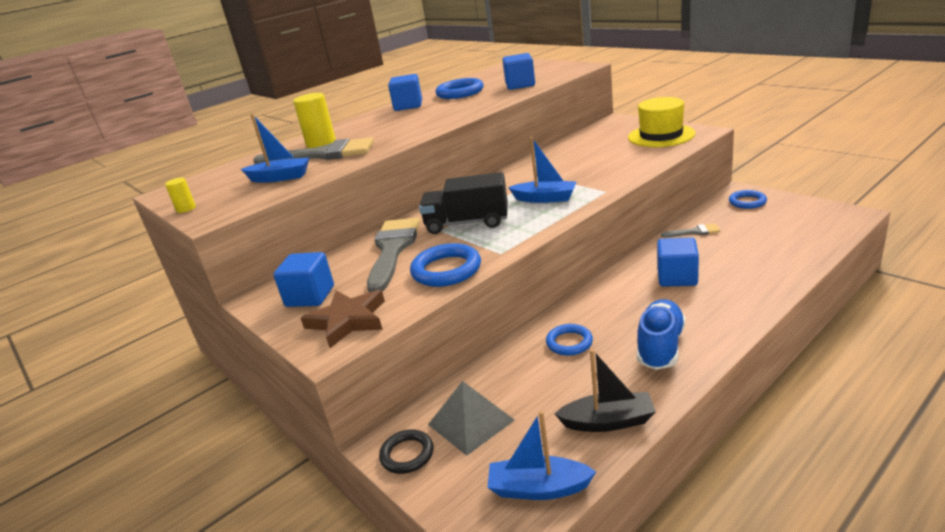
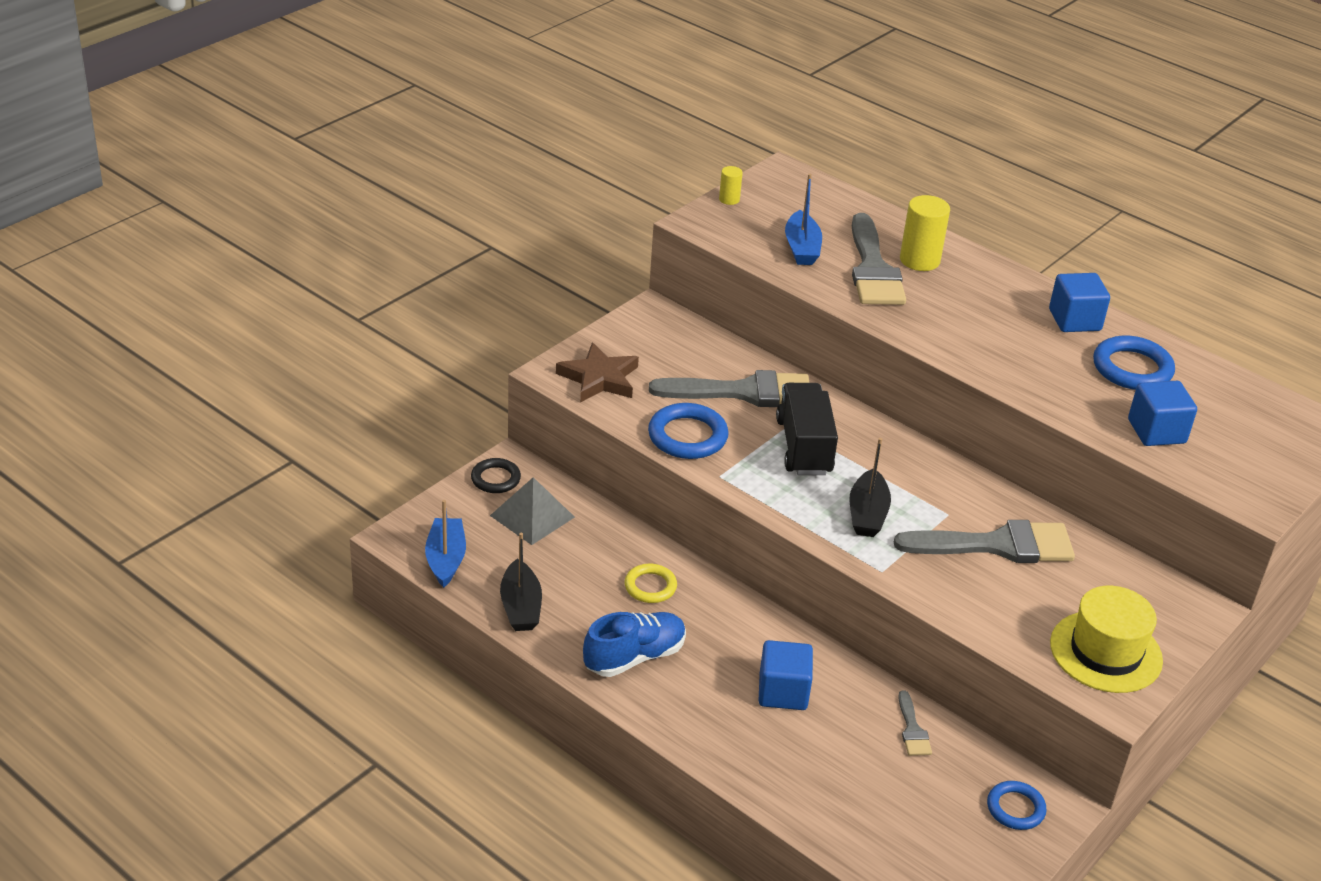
camera: 75 degrees right, 10 degrees up
(310, 296) = (650, 346): blue cube -> none
(545, 198) = (867, 514): blue boat -> black boat
(569, 343) = (650, 586): blue ring -> yellow ring
(572, 162) = (997, 545): none -> grey brush
(660, 347) = (634, 657): blue shoe -> blue shoe turned 45 degrees counterclockwise

